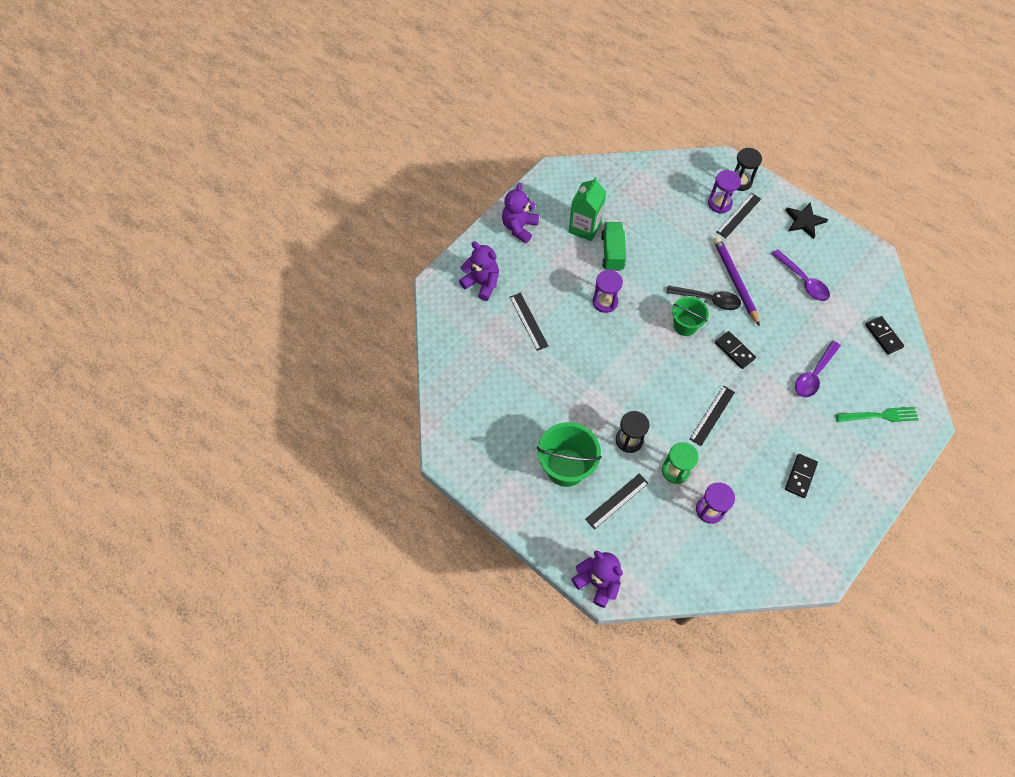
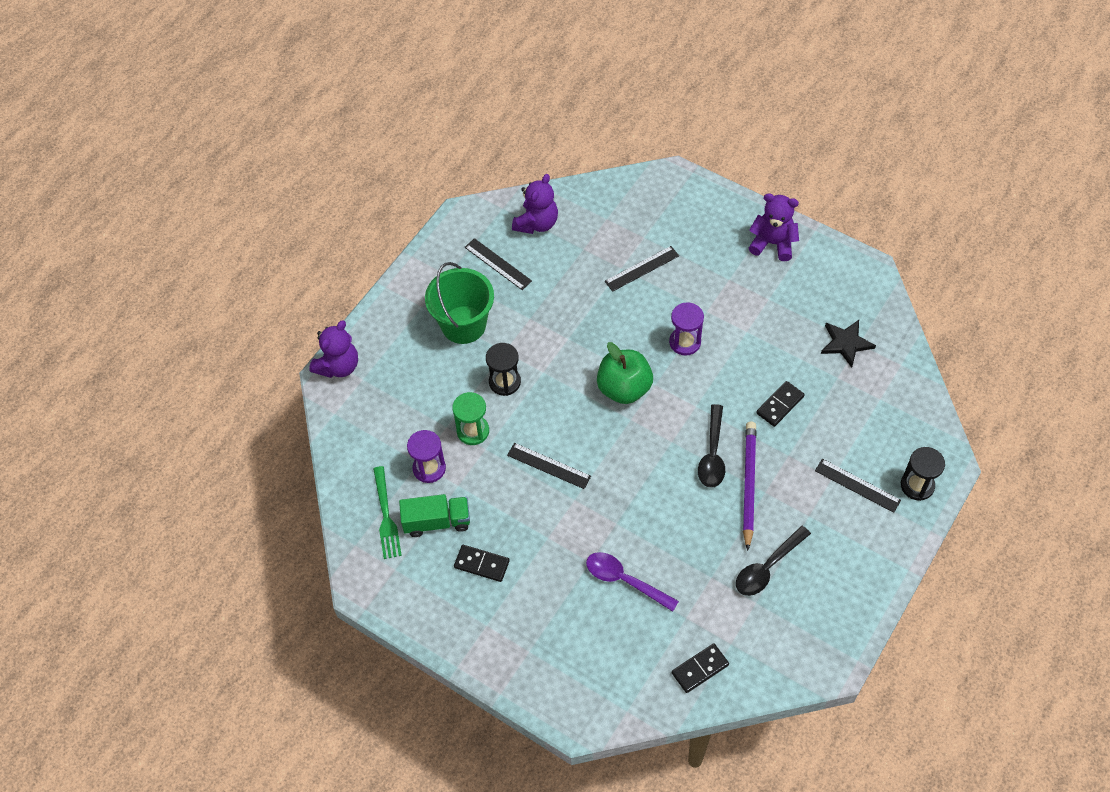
camera: 85 degrees right, 5 degrees down
(482, 283) = (684, 217): purple teddy bear -> purple teddy bear (536, 223)
(584, 227) = (790, 311): green carton -> none
(612, 252) = (759, 343): green truck -> green truck (437, 522)
(617, 501) = (430, 376): black ruler -> black ruler (497, 264)
(644, 351) = (624, 388): none -> green apple
(685, 325) = (668, 430): green bucket -> none
(719, 203) = (871, 461): purple hourglass -> none
(734, 350) = (643, 487): black domino -> black domino (780, 405)
(735, 281) = (748, 484): purple pencil -> purple pencil turned 60 degrees counterclockwise
(803, 281) = (767, 567): purple spoon -> black spoon
(804, 221) = (869, 569): black star -> black star (846, 343)
(880, 415) = (578, 660): green fork -> green fork (386, 516)

